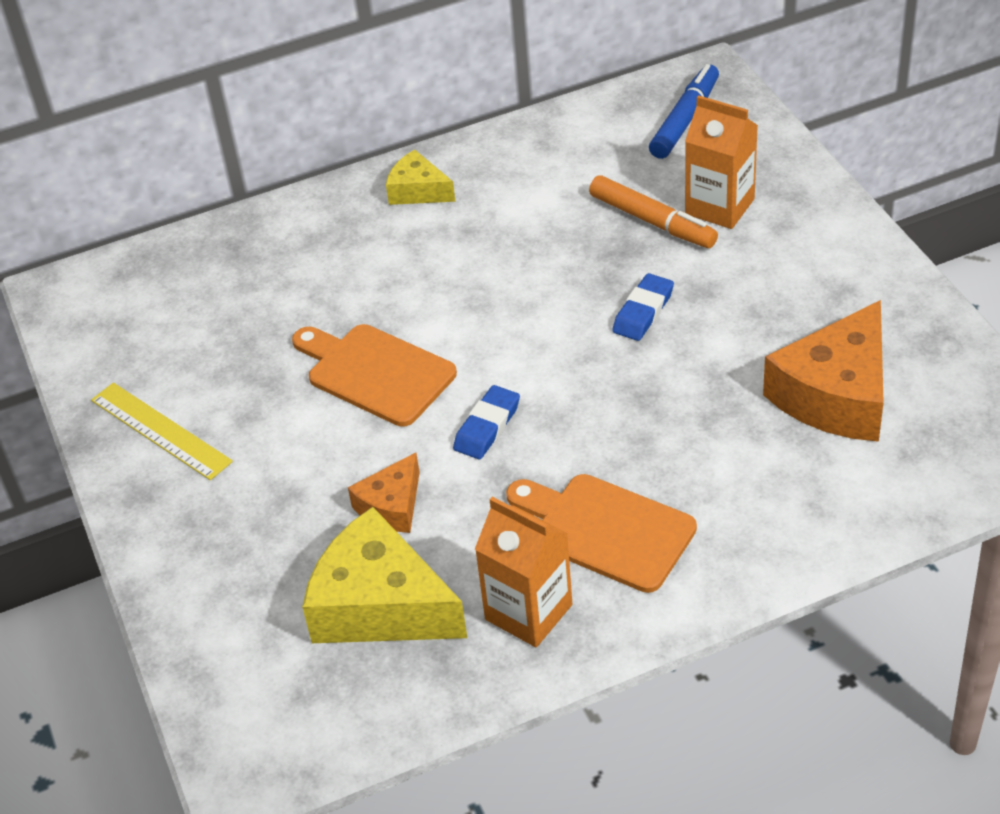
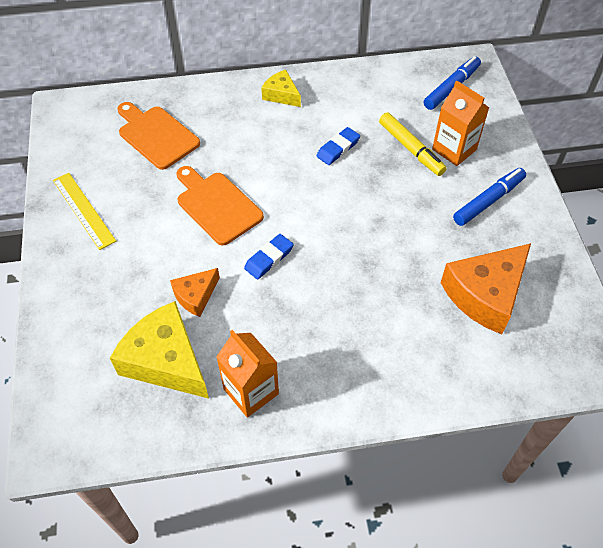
camera: 10 degrees right, 10 degrees up
(606, 530) = (315, 348): orange cutting board -> orange cutting board (156, 135)
(643, 311) = (386, 207): blue eraser -> blue eraser (338, 148)
(652, 221) = (411, 149): orange marker -> yellow marker
(797, 266) = (488, 201): none -> blue marker

